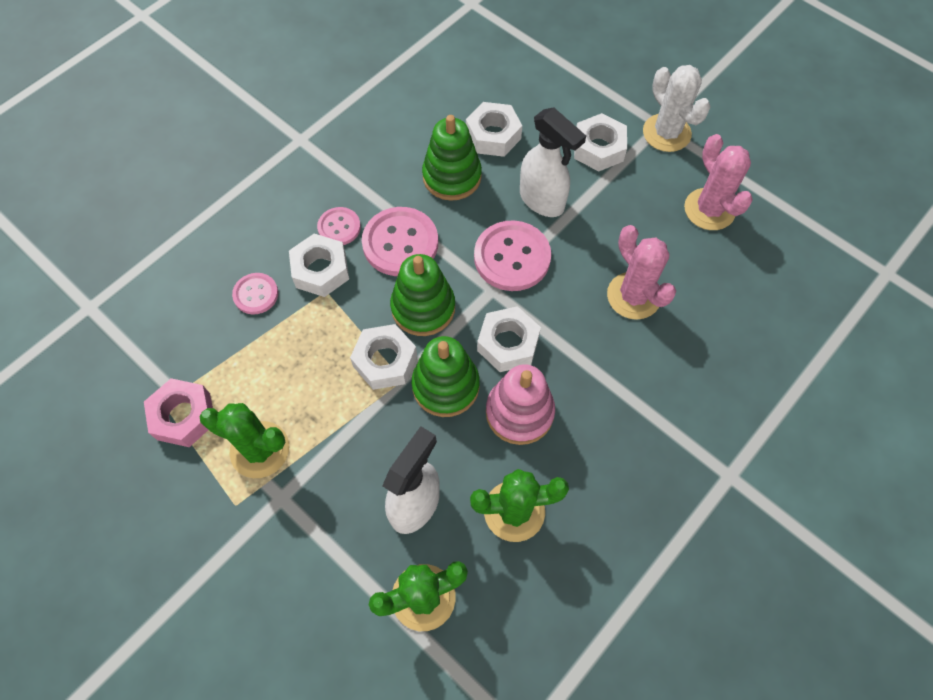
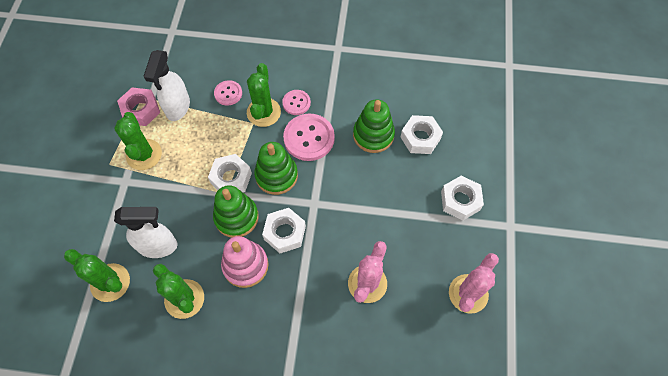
camera: 55 degrees right, 0 degrees up
(321, 270) = (263, 112): white nut -> green cactus
(512, 257) = (343, 200): pink button -> none
(542, 201) = (395, 192): white spray bottle -> white spray bottle (178, 107)
(666, 133) = (507, 233): white cactus -> none

